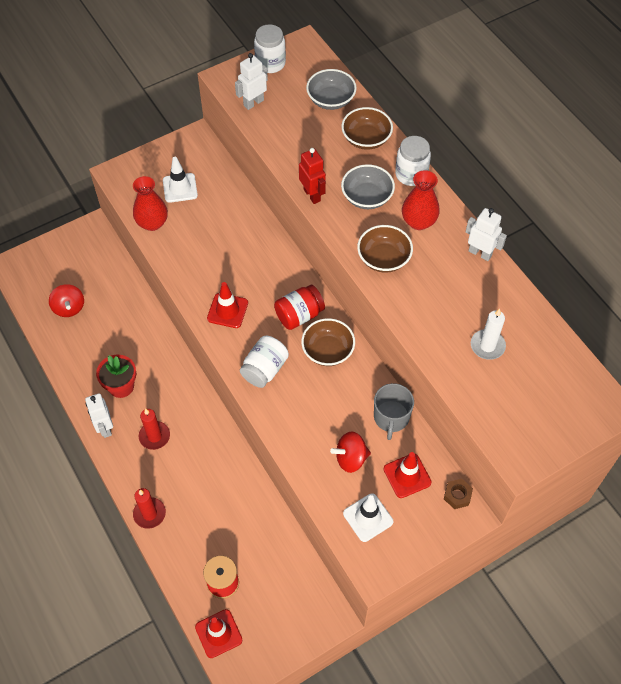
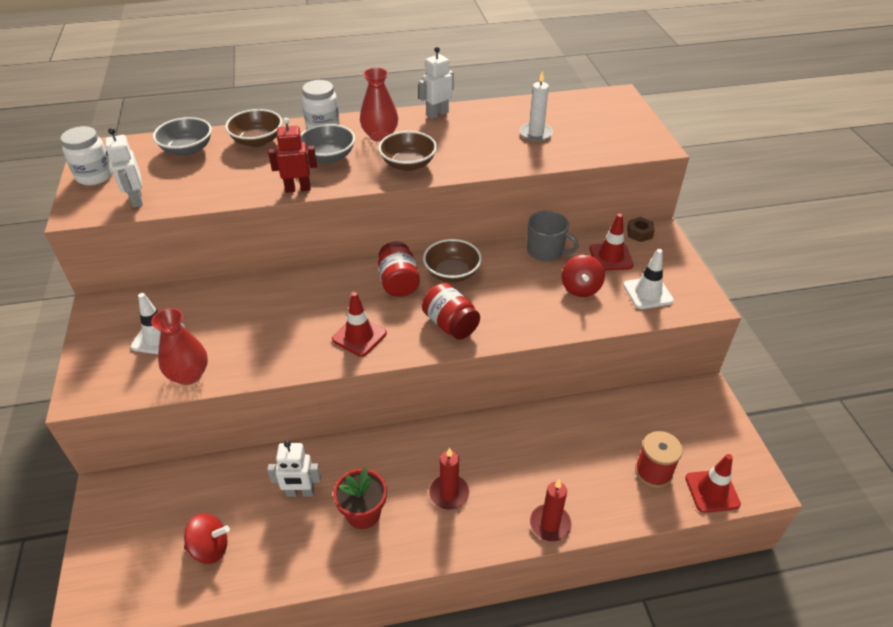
camera: 70 degrees left, 15 degrees down
(105, 428) = (414, 546): white robot -> white robot (300, 492)
(264, 369) = (450, 324): white jar -> red jar

